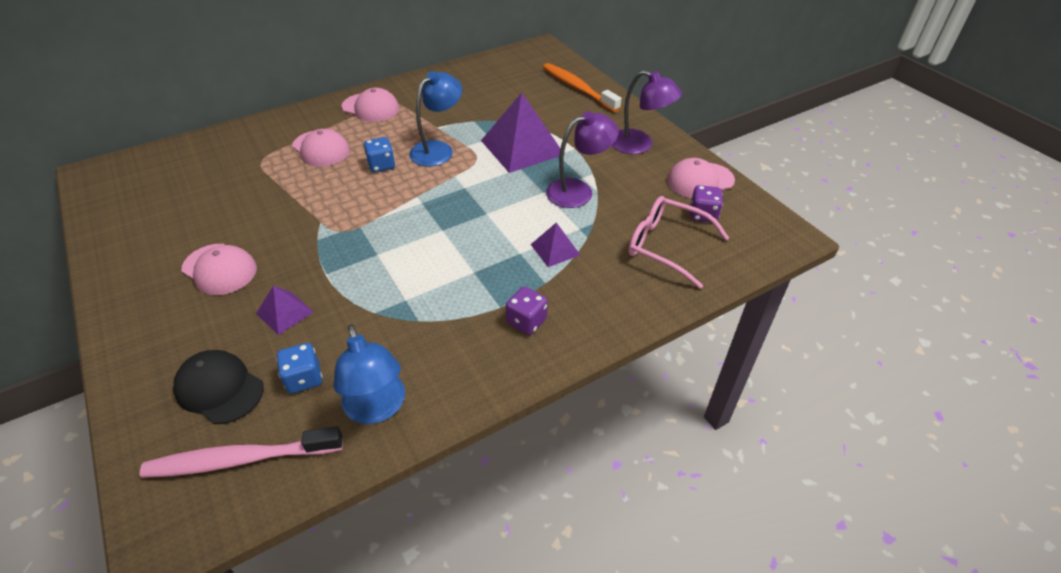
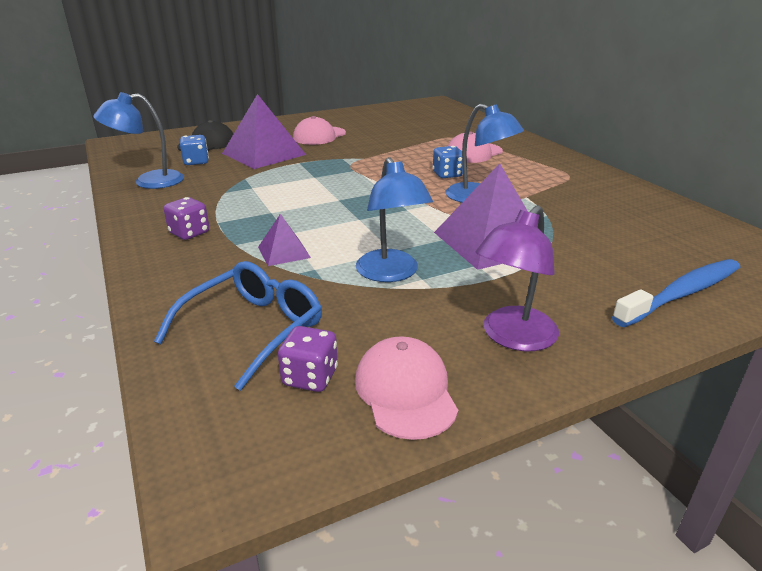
camera: 95 degrees right, 15 degrees down
(241, 459) = (147, 152): pink toothbrush -> none
(285, 312) = (263, 154): purple pyramid -> purple pyramid, size x2.01
(371, 108) = (555, 167): pink cap -> none
(578, 88) = (681, 294): orange toothbrush -> blue toothbrush
(578, 191) = (391, 273): purple lamp -> blue lamp
(666, 246) = (254, 329): pink glasses -> blue glasses

